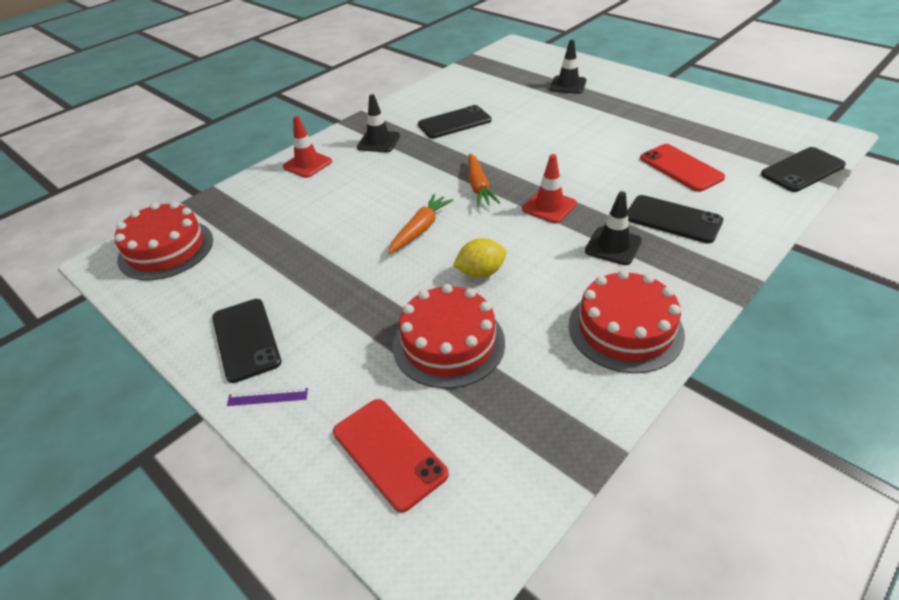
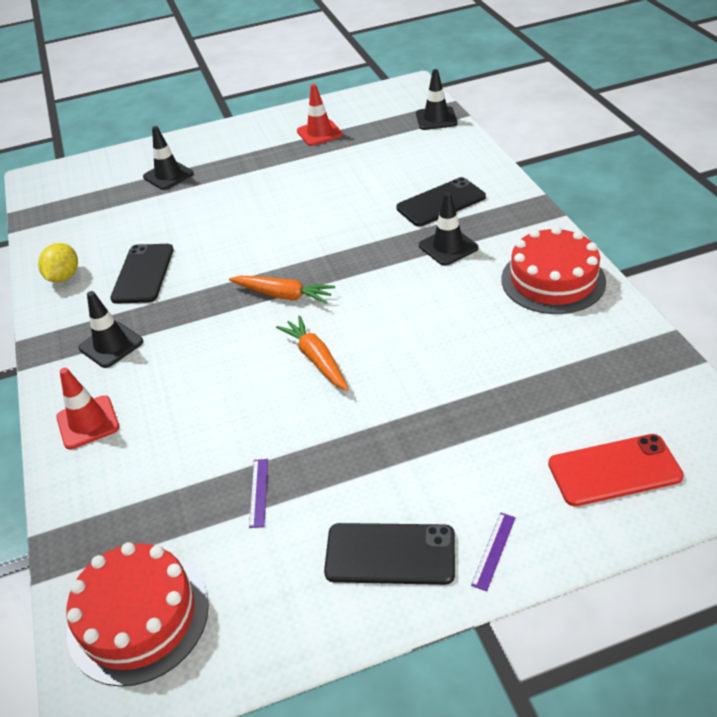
camera: 60 degrees left, 0 degrees up
(279, 255) = (259, 492): none -> purple ruler
(448, 343) = (502, 390): red cake -> none
(480, 273) = (420, 338): yellow lemon -> yellow lemon (64, 277)
(549, 206) = (360, 262): red traffic cone -> red traffic cone (319, 133)
(681, 168) = (376, 170): red phone -> none
(802, 170) = (436, 119): black phone -> black traffic cone

